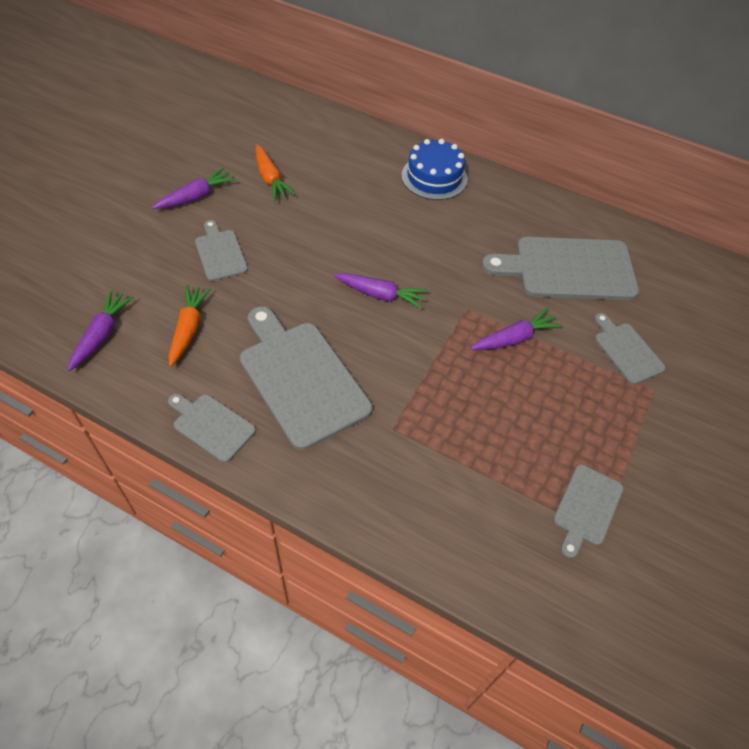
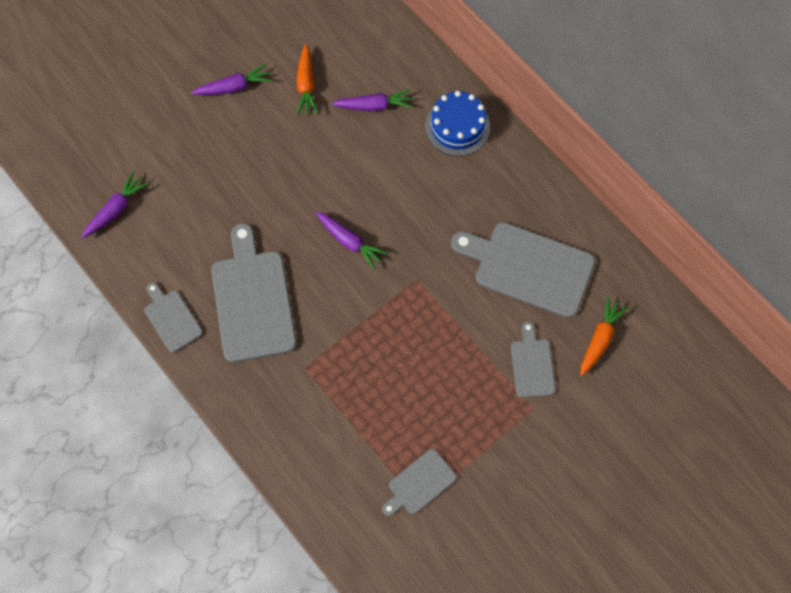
camera: 25 degrees right, 15 degrees up
(189, 328) = (183, 225): orange carrot -> orange carrot (600, 338)
(220, 253) = (233, 156): grey cutting board -> none
(514, 338) = (442, 321): purple carrot -> purple carrot (374, 106)

